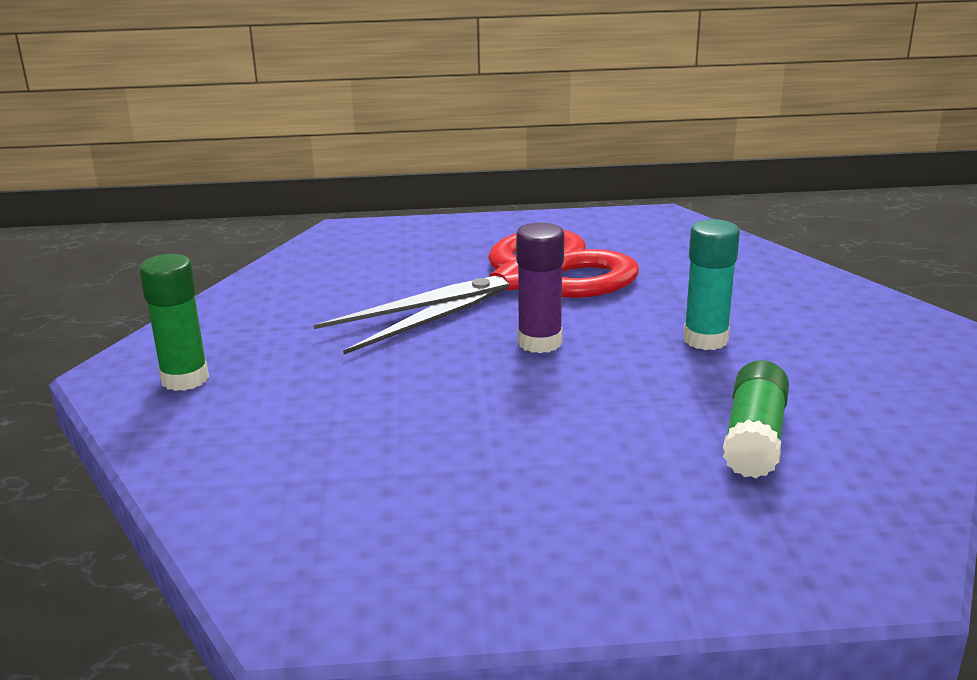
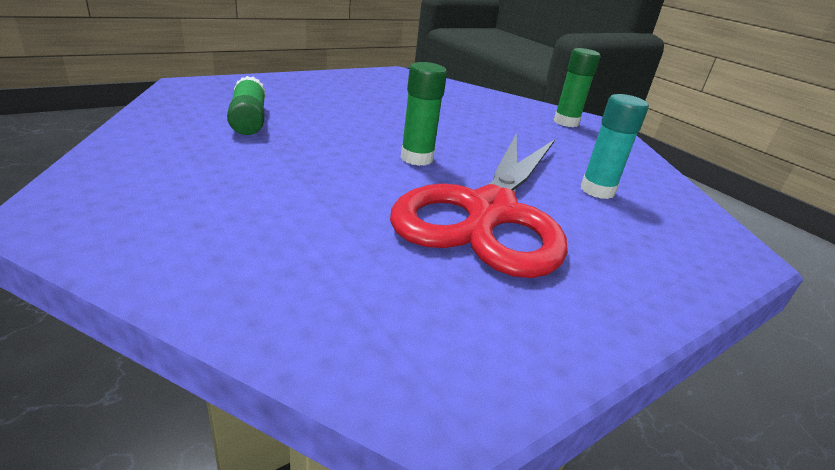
camera: 145 degrees right, 5 degrees up
(539, 342) = (417, 158): purple glue stick -> green glue stick
(705, 340) = (295, 174): turquoise glue stick -> turquoise glue stick (597, 190)

